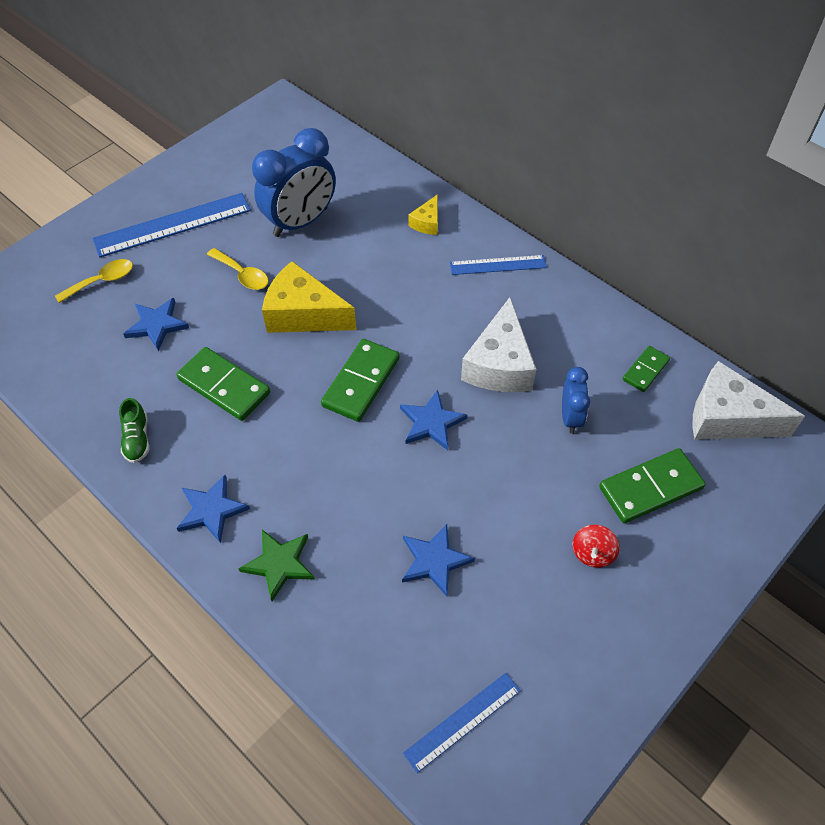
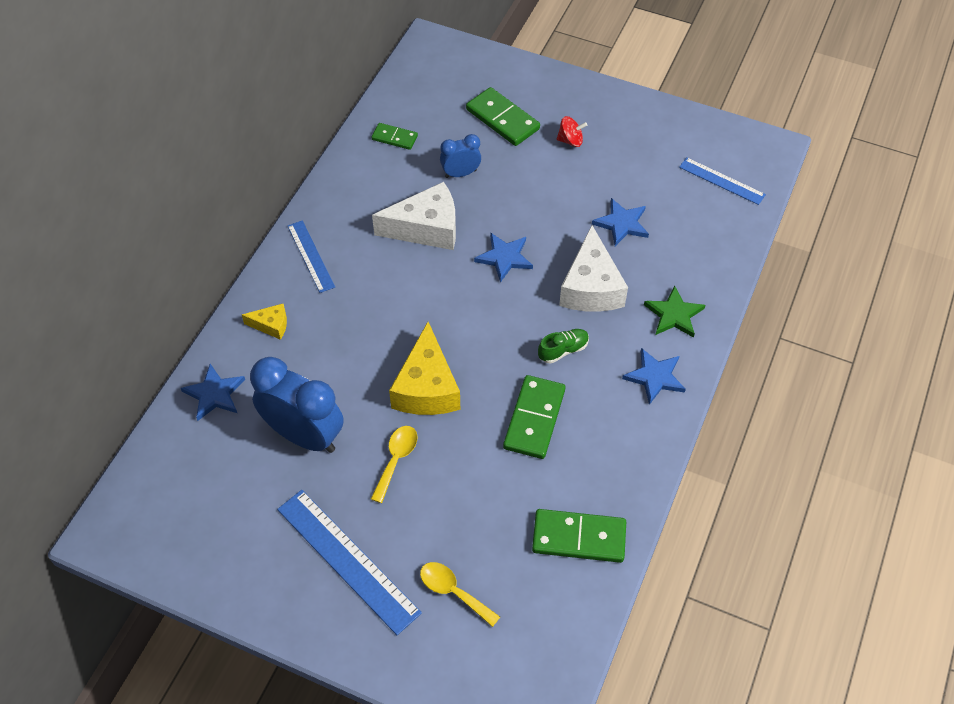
camera: 110 degrees left, 0 degrees up
(137, 439) = (619, 463): green shoe -> green shoe (563, 350)
(157, 325) = (489, 509): blue star -> blue star (214, 394)
(361, 382) = (485, 317): green domino -> green domino (579, 538)
(727, 418) = (421, 87): white cheese -> white cheese (591, 287)

